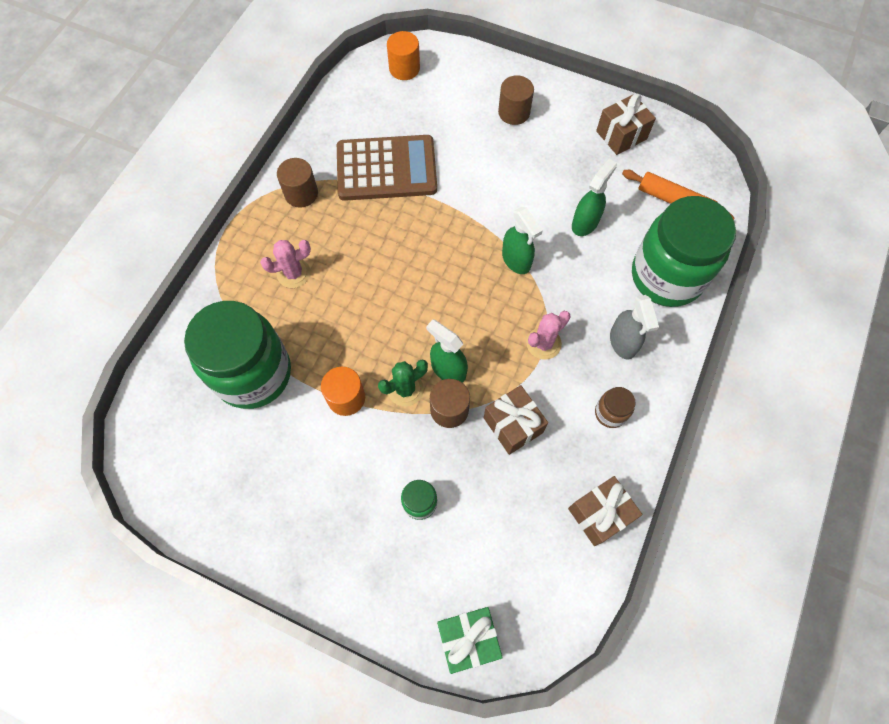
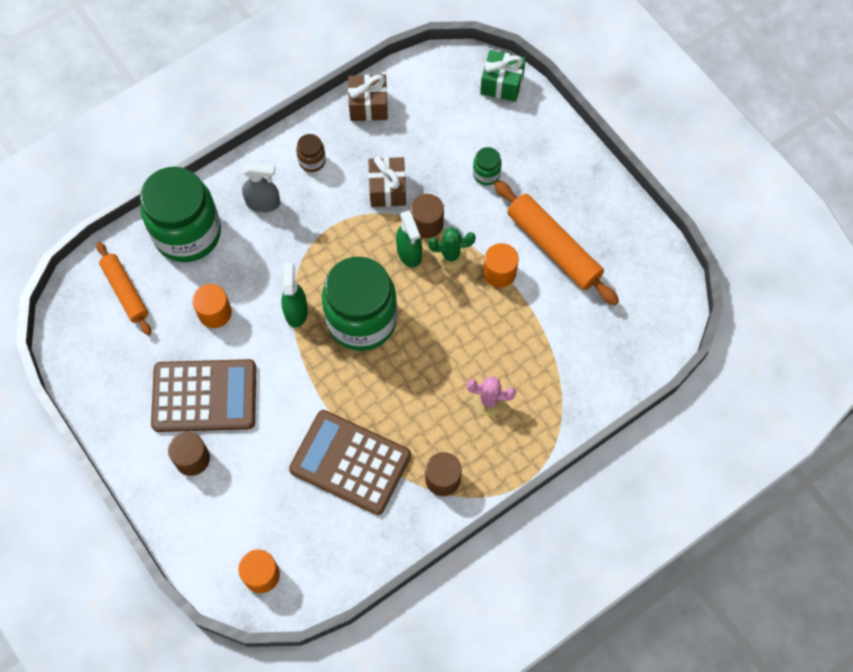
camera: 150 degrees left, 0 degrees up
(253, 373) = (563, 329): green jar -> green jar (362, 320)
(303, 456) = (553, 247): none -> orange rolling pin
(540, 157) = (204, 396): none -> brown calculator
(543, 343) = (323, 234): pink cactus -> none
(585, 223) = (215, 313): green spray bottle -> orange cylinder
(621, 135) = (115, 378): brown gift -> none
(622, 342) = (263, 203): grey spray bottle -> grey spray bottle turned 75 degrees clockwise

